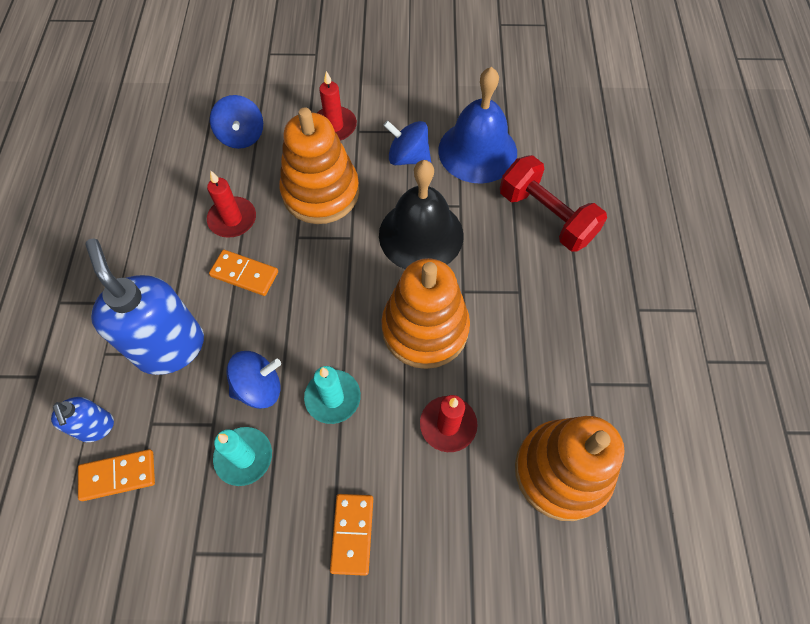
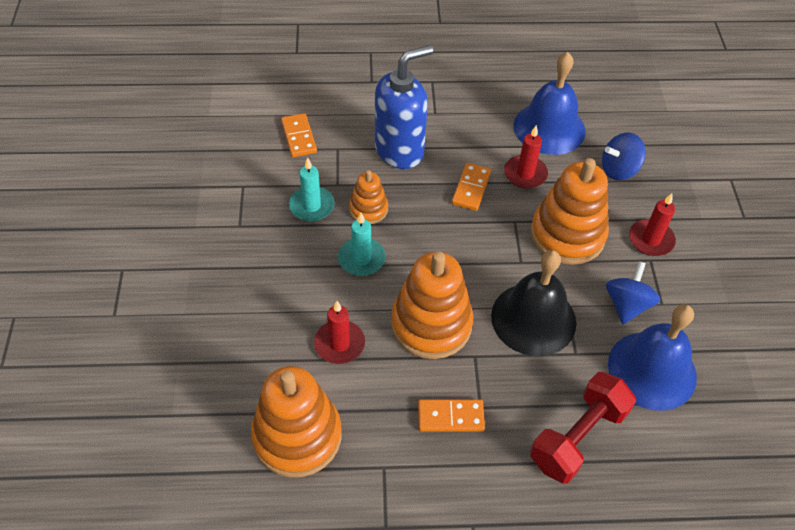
camera: 85 degrees right, 10 degrees down
(96, 427) = (334, 119): blue soap dispenser -> none
(169, 188) = (549, 128): none -> blue bell
(259, 387) = (368, 209): blue spinning top -> orange stacking toy
(352, 534) = (251, 279): orange domino -> orange domino (450, 417)

